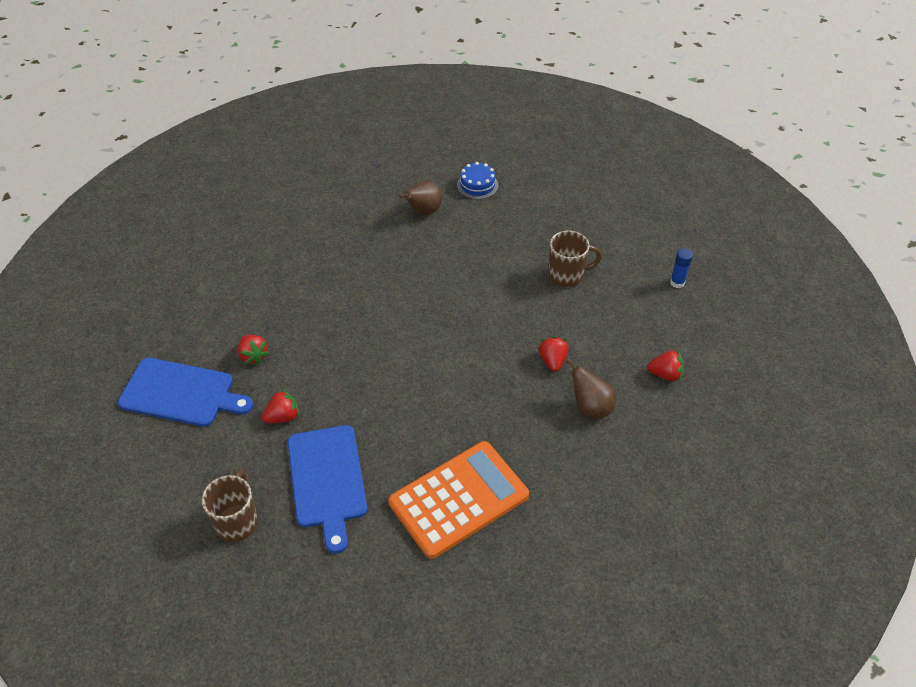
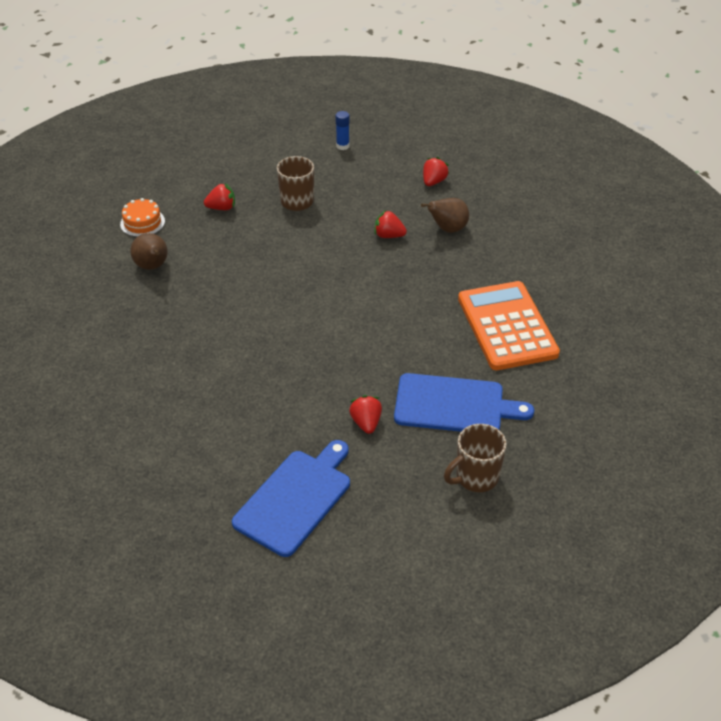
camera: 70 degrees left, 5 degrees down
(237, 522) = (475, 477): brown mug -> brown mug turned 60 degrees counterclockwise
(253, 356) = (275, 431): red strawberry -> red strawberry (221, 208)
(477, 185) = (142, 222): blue cake -> orange cake

